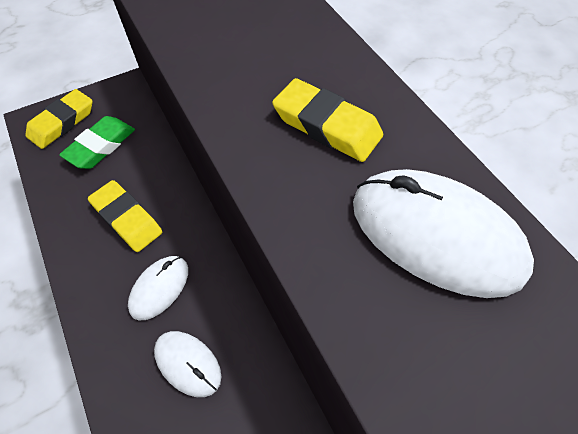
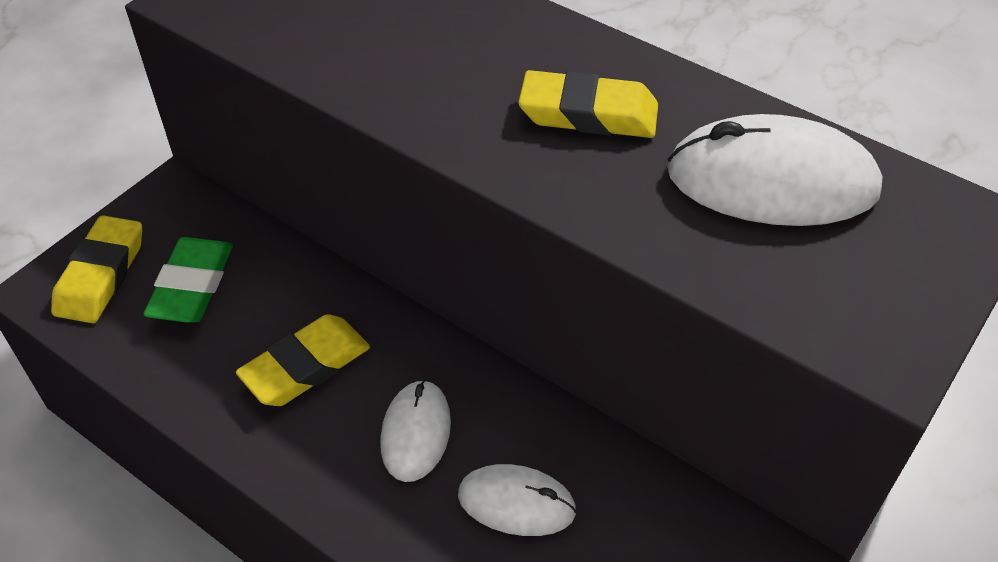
camera: 25 degrees left, 10 degrees down
(127, 218) = (305, 366): yellow eraser -> yellow eraser turned 60 degrees counterclockwise

